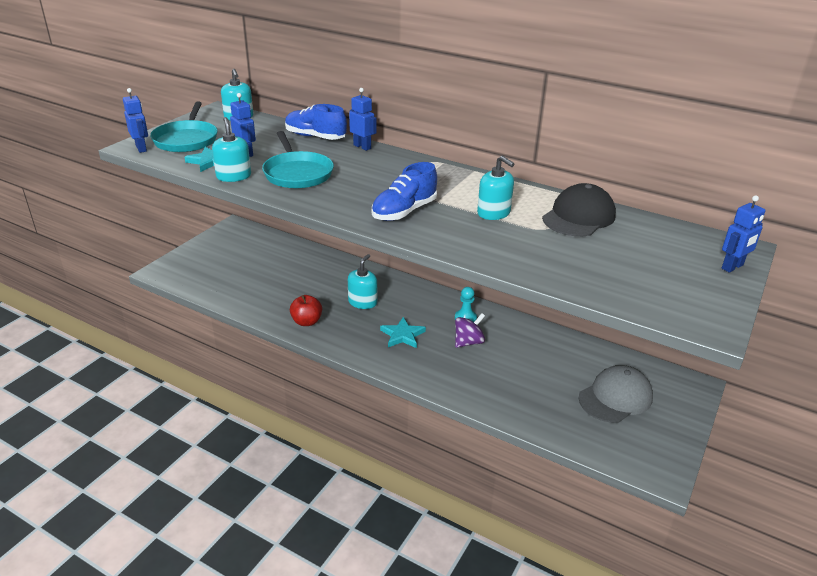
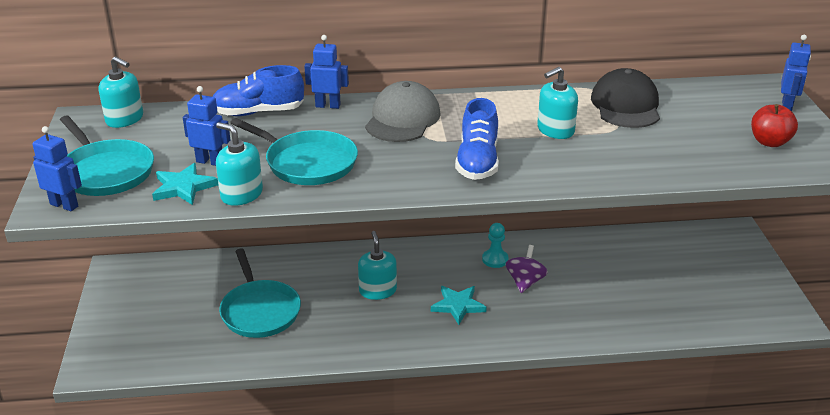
camera: 35 degrees left, 0 degrees up
(279, 282) = (260, 311): none -> turquoise pan
(306, 322) = (345, 340): red apple -> red apple (769, 142)
(493, 213) = (555, 130): turquoise soap dispenser -> turquoise soap dispenser turned 135 degrees clockwise
(615, 397) = (694, 272): grey cap -> grey cap (402, 119)

